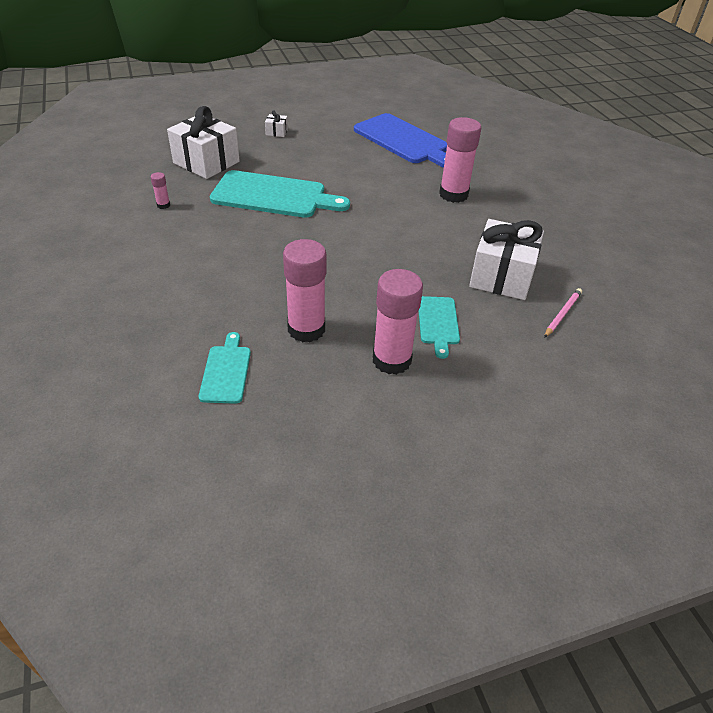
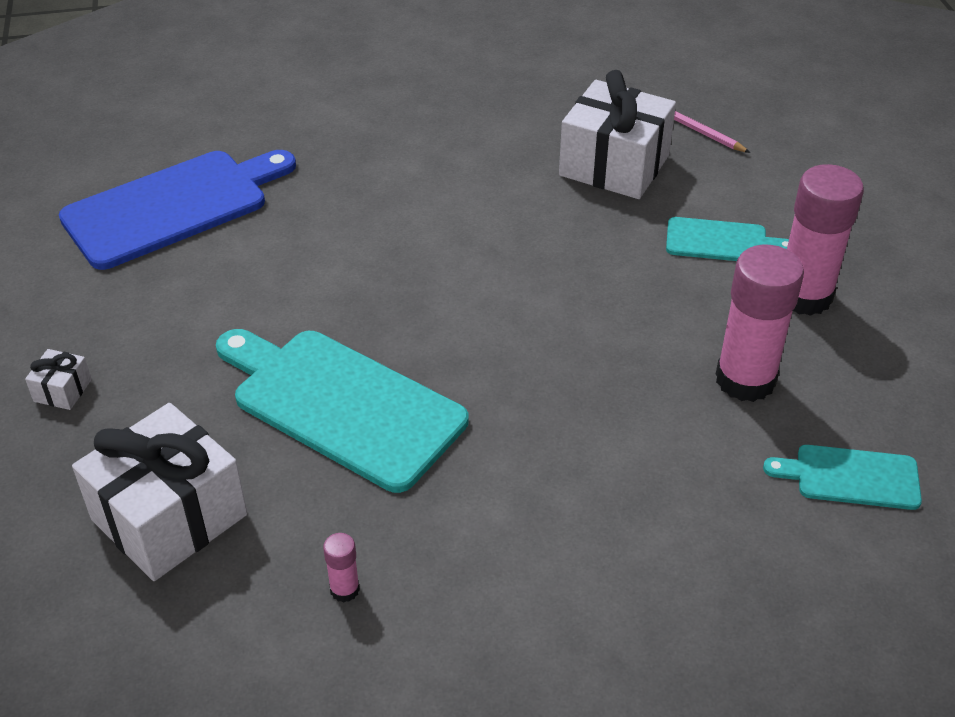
camera: 80 degrees left, 0 degrees up
(274, 196) = (341, 404): turquoise cutting board -> turquoise cutting board turned 75 degrees counterclockwise
(453, 195) = (384, 175): pink glue stick -> none

